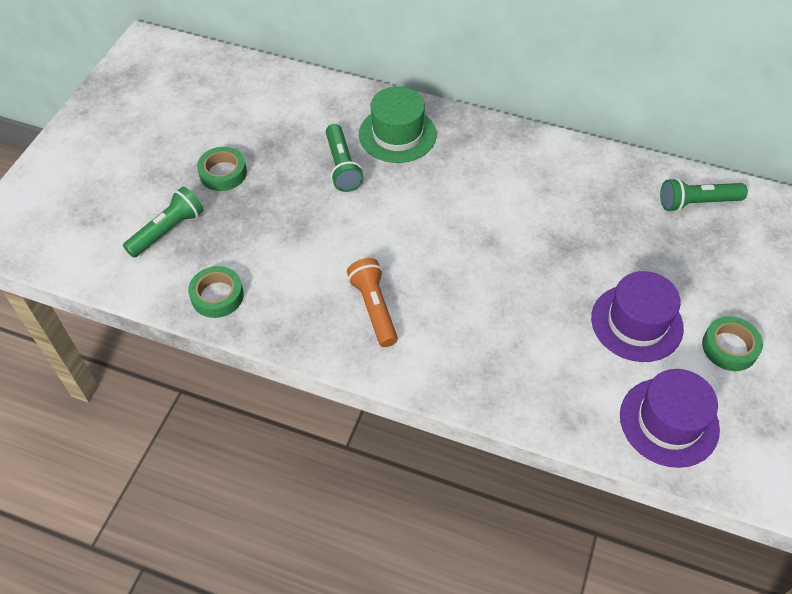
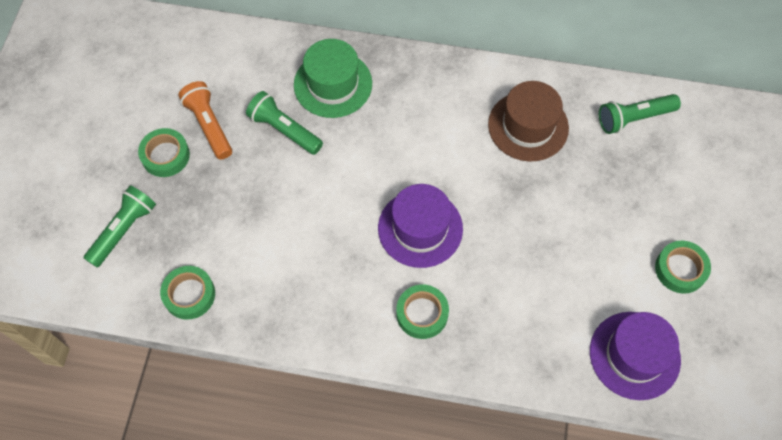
camera: 10 degrees left, 10 degrees up
(342, 166) = (284, 130): green flashlight -> green flashlight turned 150 degrees clockwise
(374, 308) = (344, 283): orange flashlight -> orange flashlight (209, 125)
(448, 348) = (422, 314): none -> green tape
(586, 195) = (528, 126): none -> brown hat
(636, 323) = (593, 258): purple hat -> purple hat (420, 228)

